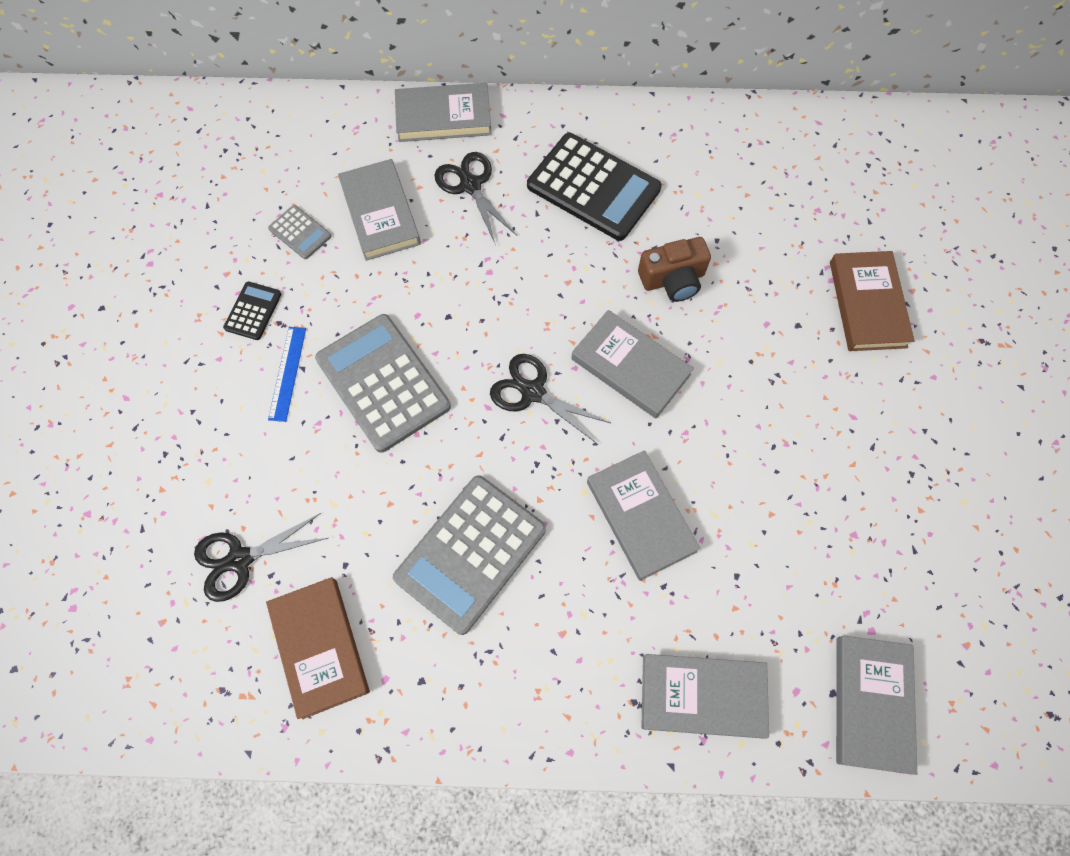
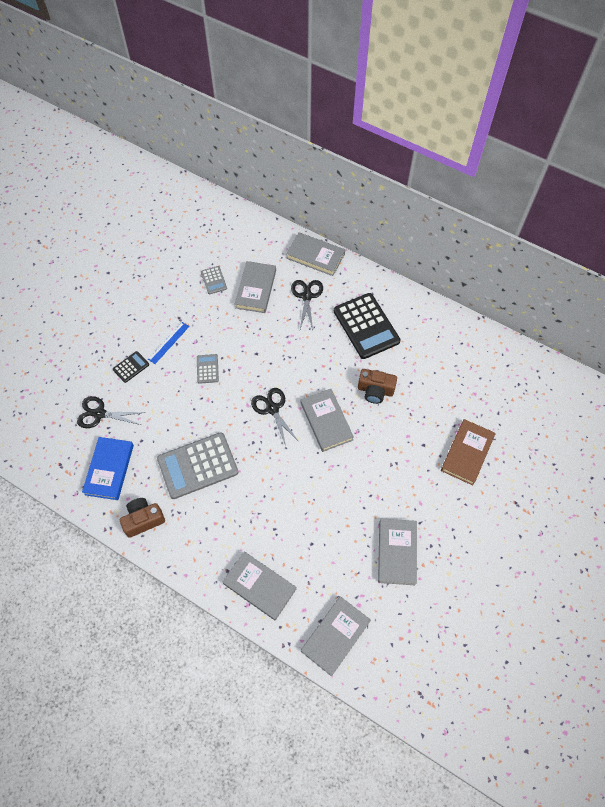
camera: 30 degrees right, 5 degrees down
(253, 311) = (171, 306): black calculator -> black calculator (131, 367)
(319, 647) = (109, 469): brown book -> blue book
(383, 383) = (207, 369): grey calculator -> grey calculator, size x0.47
(436, 700) = (143, 520): none -> brown camera
(641, 516) = (285, 492): grey book -> grey book (397, 552)

